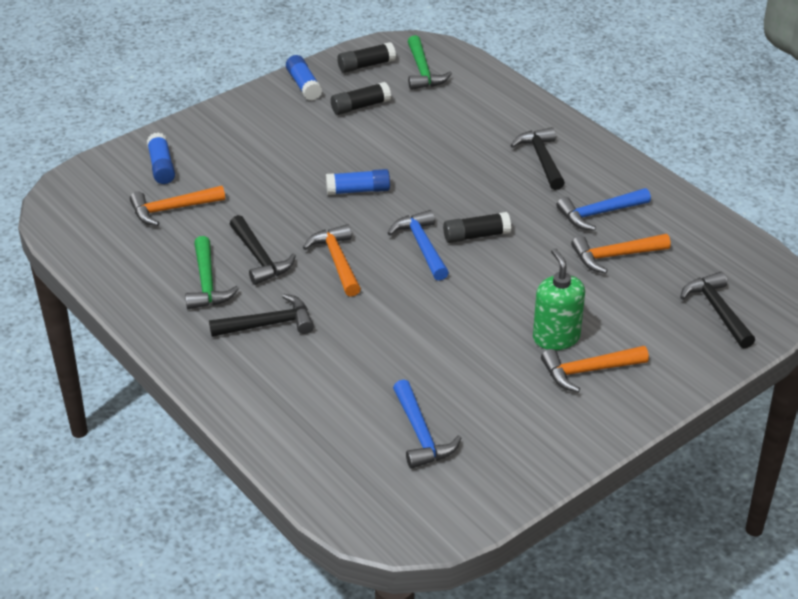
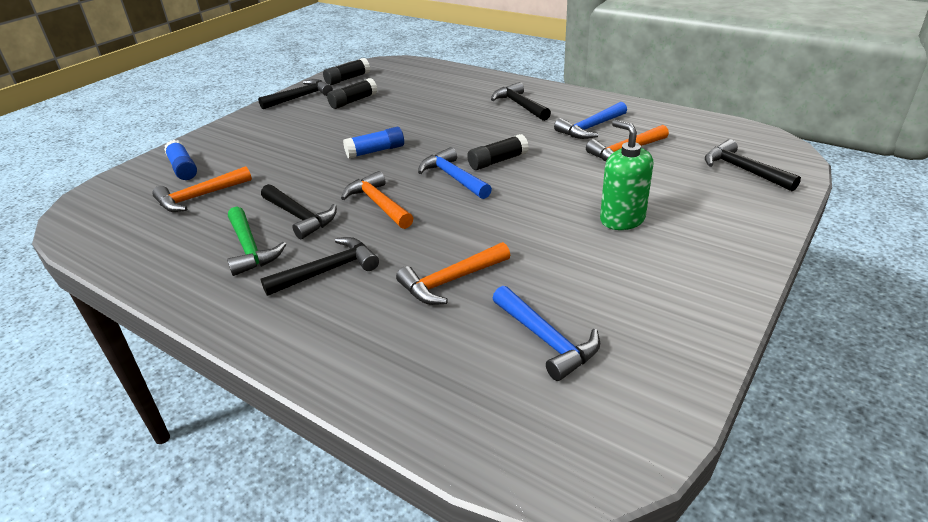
camera: 15 degrees left, 5 degrees down
(303, 85) = (300, 97): blue glue stick -> black hammer
(423, 71) = (394, 75): green hammer -> none
(588, 371) = (673, 239): orange hammer -> orange hammer (451, 281)

